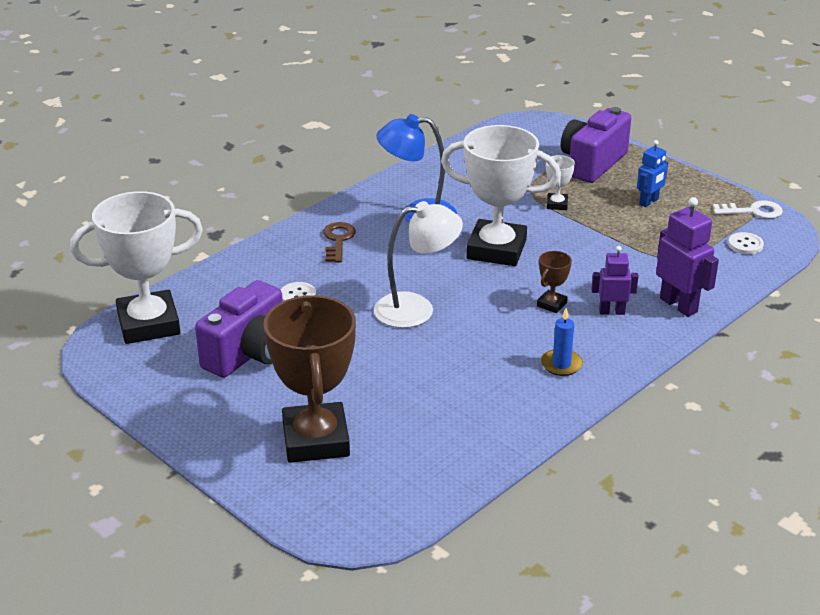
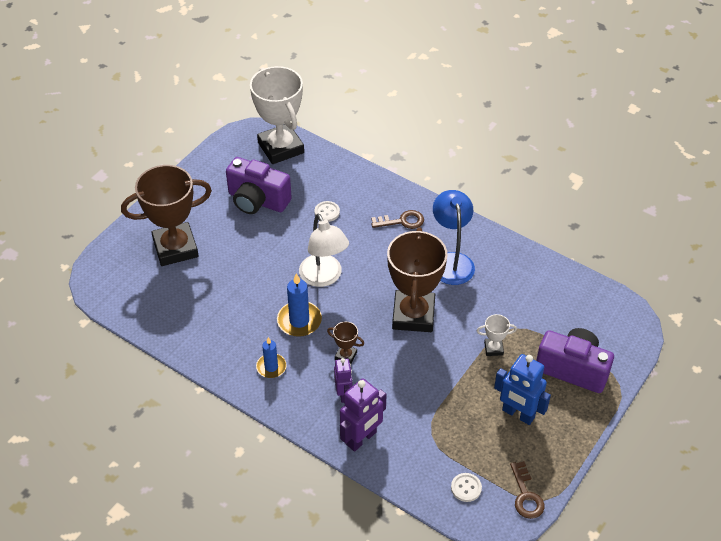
camera: 80 degrees right, 15 degrees up
(487, 335) = (299, 321): none -> blue candle
(496, 249) = (413, 315): white trophy -> brown trophy
(649, 202) = (518, 414): blue robot -> blue robot, size x1.60
(753, 211) = (526, 495): white key -> brown key

